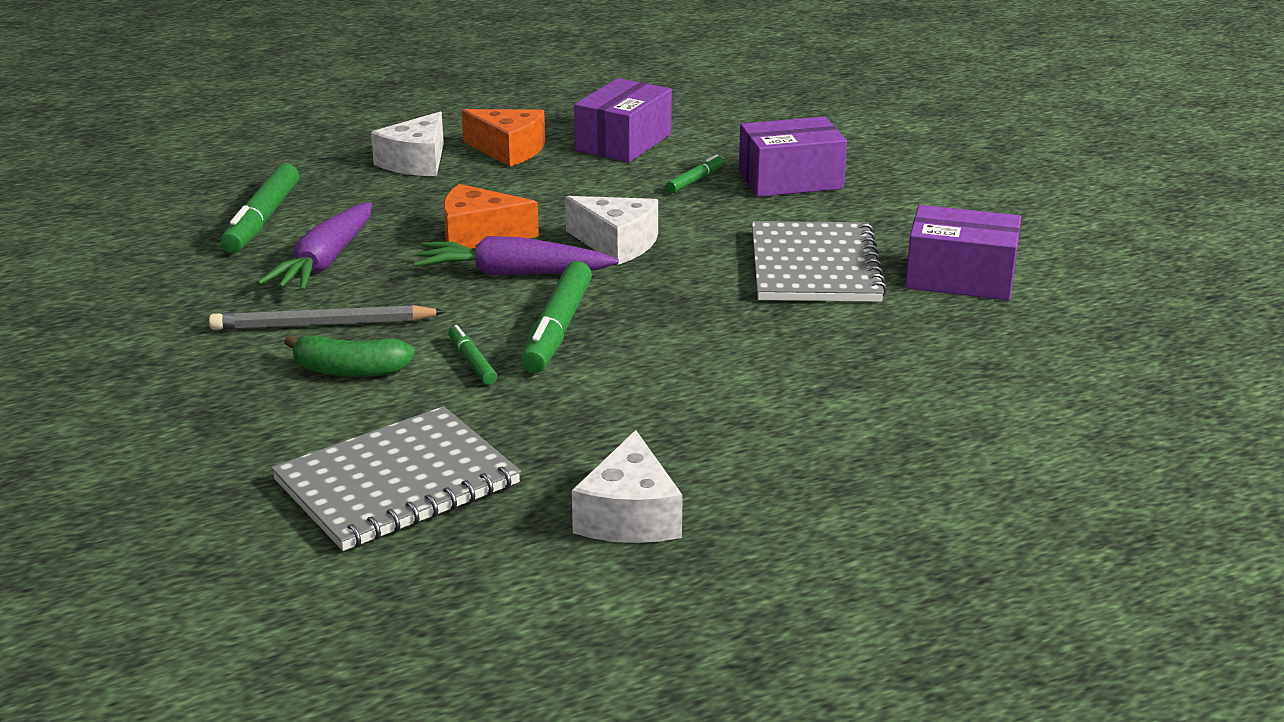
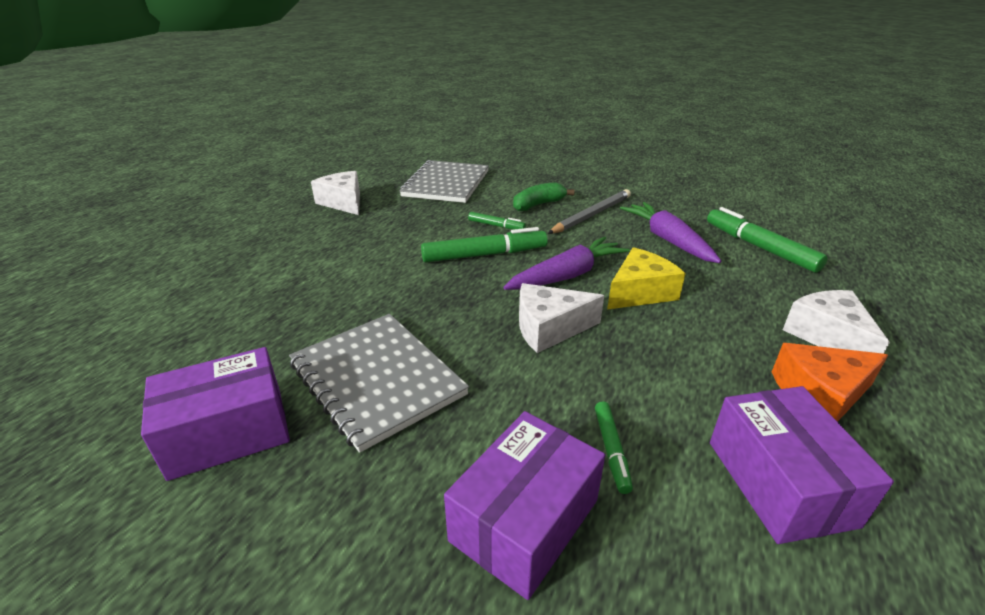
camera: 140 degrees right, 5 degrees up
(479, 235) = (640, 292): orange cheese -> yellow cheese
(557, 329) = (485, 255): green marker -> green marker turned 105 degrees clockwise

